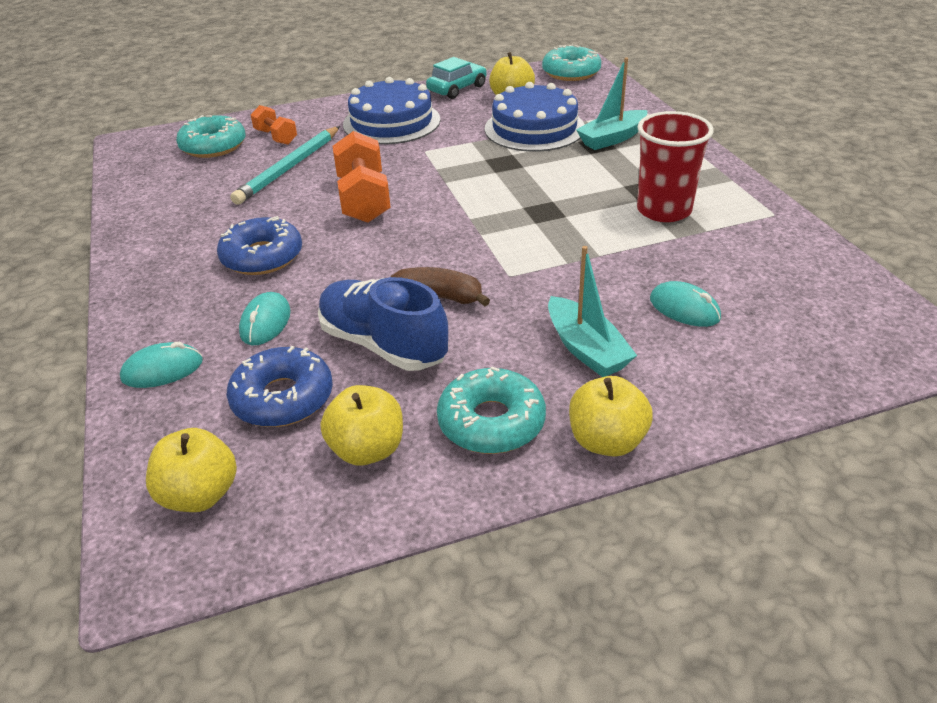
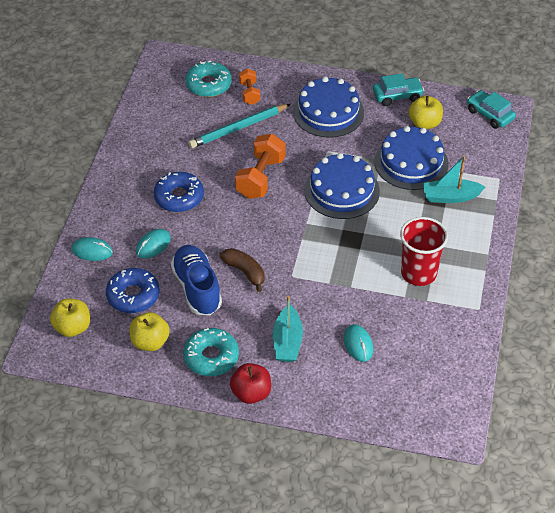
camera: 30 degrees right, 10 degrees up
(481, 175) = (341, 190): none -> blue cake
(571, 72) = (490, 114): turquoise donut -> turquoise car
(606, 441) = (251, 393): yellow apple -> red apple

